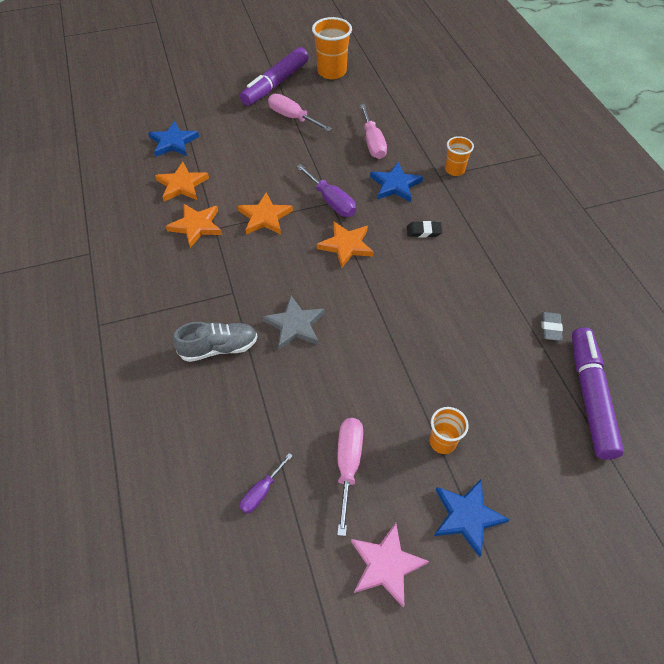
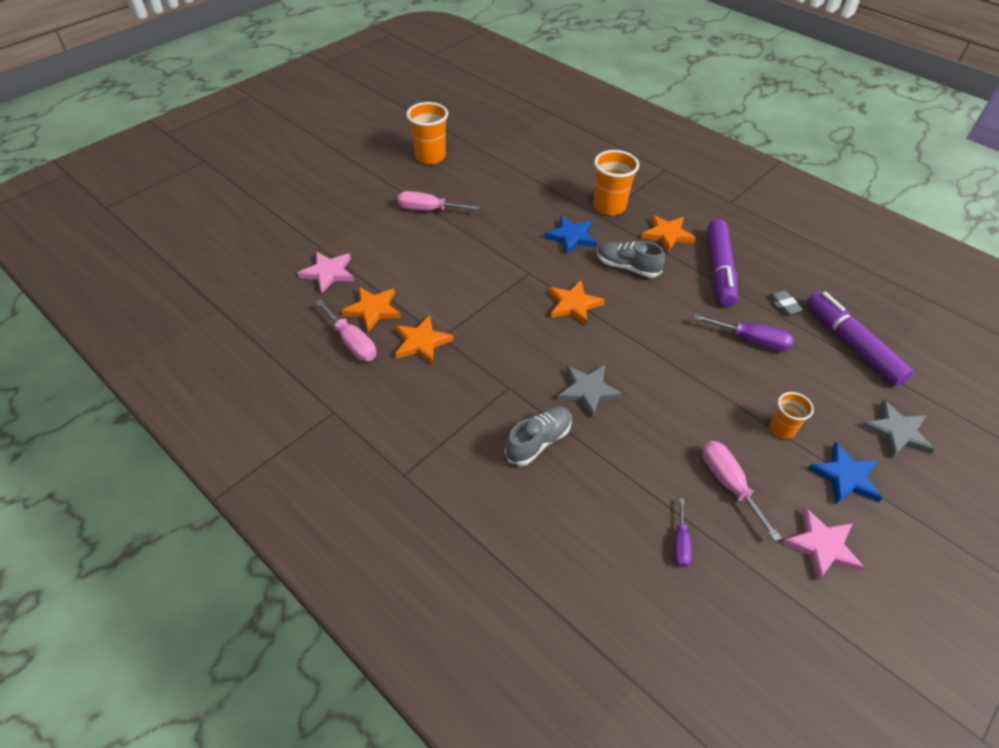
camera: 30 degrees left, 5 degrees down
(173, 142) = (328, 273): blue star -> pink star
(265, 217) = (480, 308): orange star -> orange star (667, 234)
(275, 84) = (385, 184): purple marker -> purple marker (719, 269)
(331, 201) = (528, 272): purple screwdriver -> purple screwdriver (752, 341)
(373, 143) = (521, 207): pink screwdriver -> pink screwdriver (352, 342)
(424, 231) = (627, 267): black eraser -> grey shoe
(454, 170) = (609, 207): orange cup -> orange cup, size x1.69
(560, 503) = (896, 432): none -> grey star

